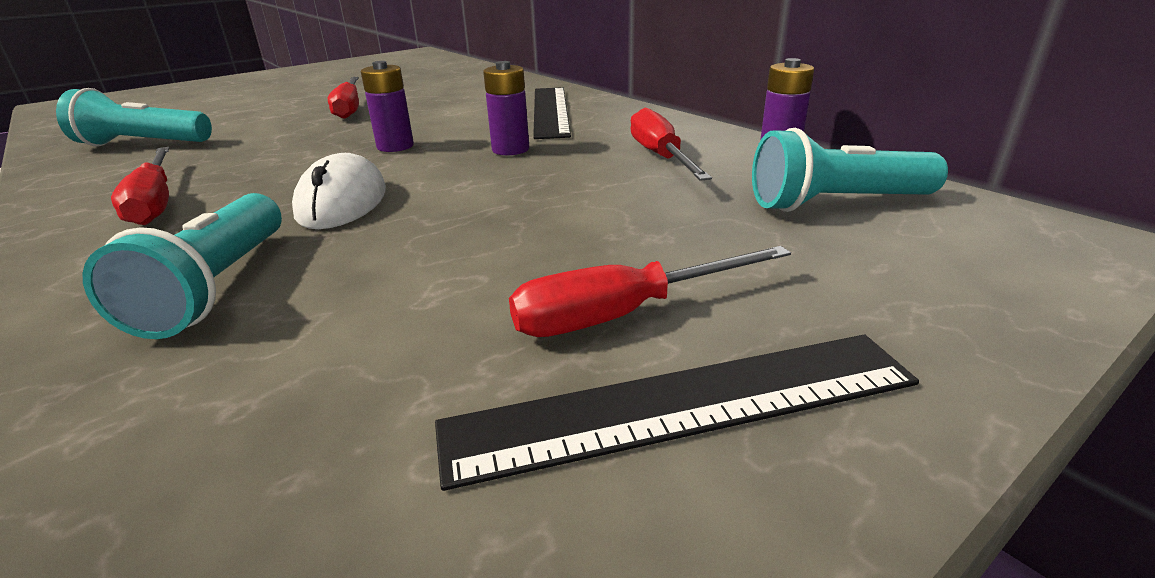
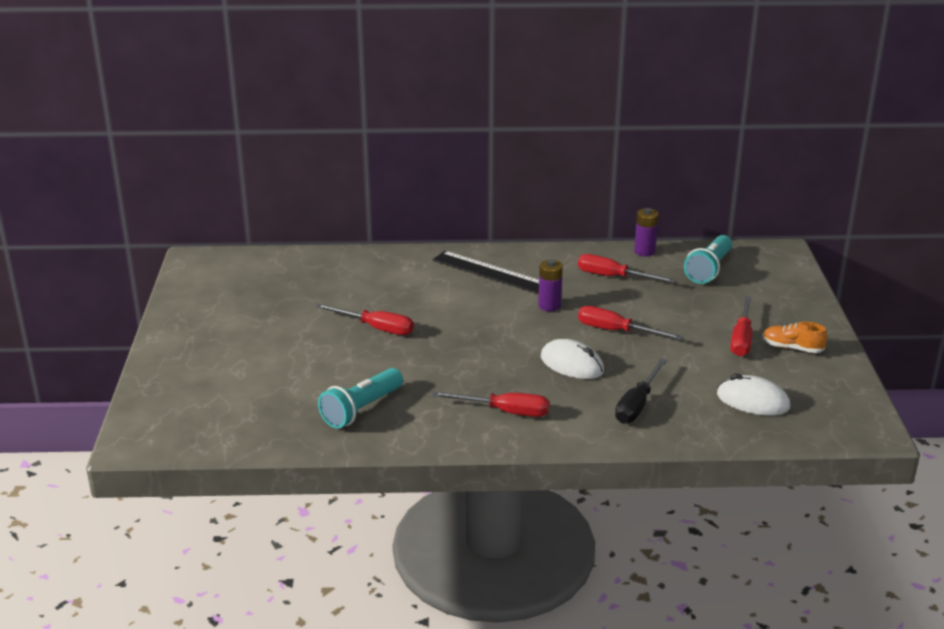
camera: 55 degrees left, 0 degrees up
(217, 287) = (637, 404): turquoise flashlight -> black screwdriver
(305, 434) = (753, 401): none -> white mouse
(395, 146) = (496, 333): purple battery -> none
(490, 200) = (616, 331): none -> red screwdriver
(682, 404) = (792, 348): black ruler -> orange shoe

